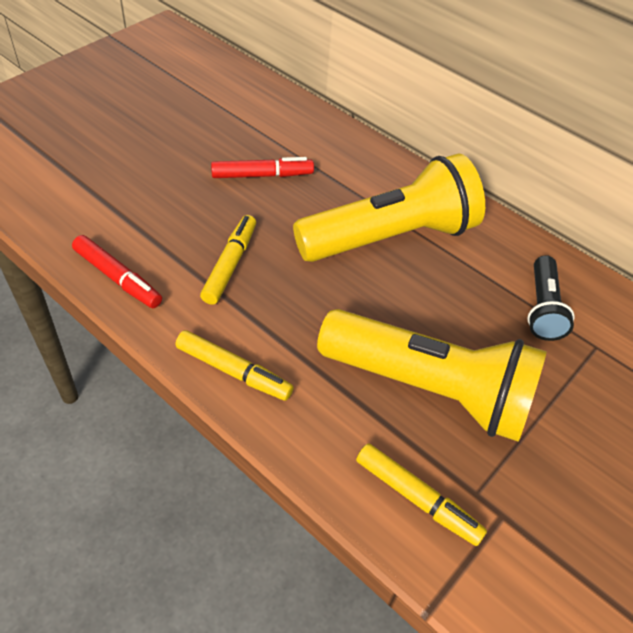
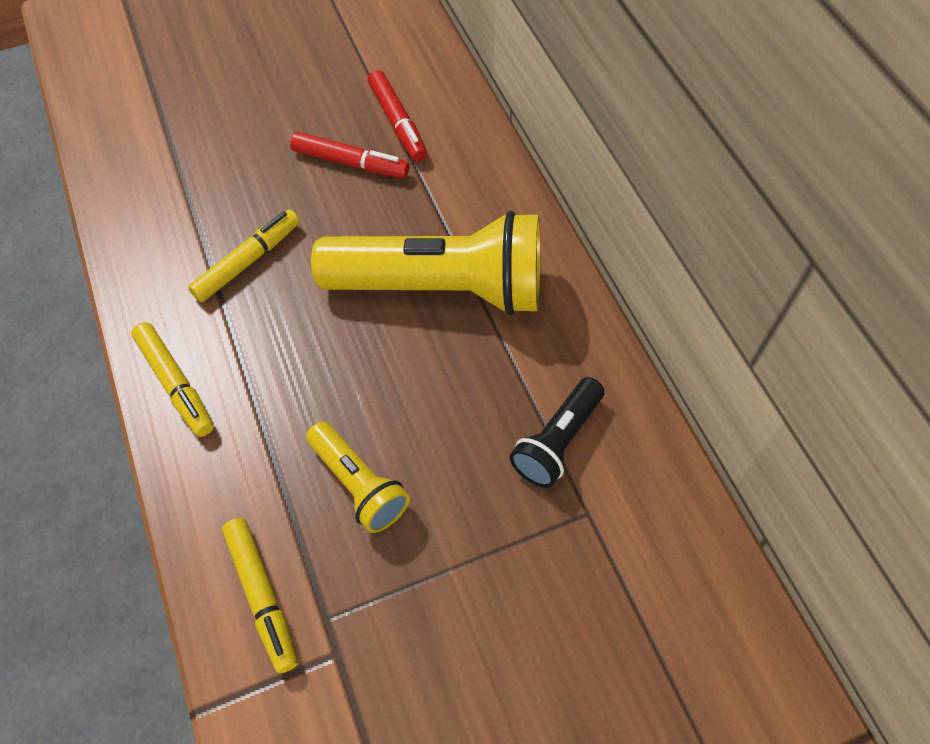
camera: 30 degrees right, 10 degrees up
(117, 278) = (131, 238): red marker -> red marker (397, 123)
(430, 389) = (358, 485): yellow flashlight -> yellow flashlight, size x0.50

